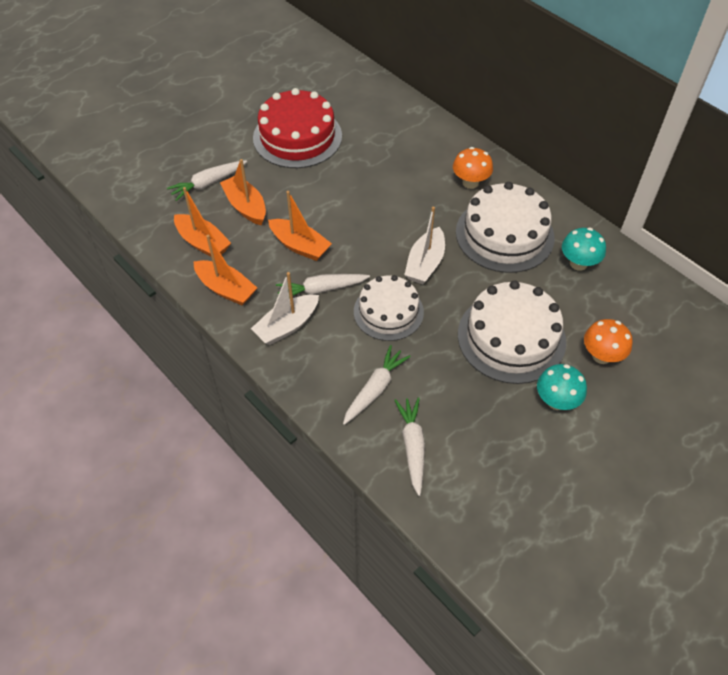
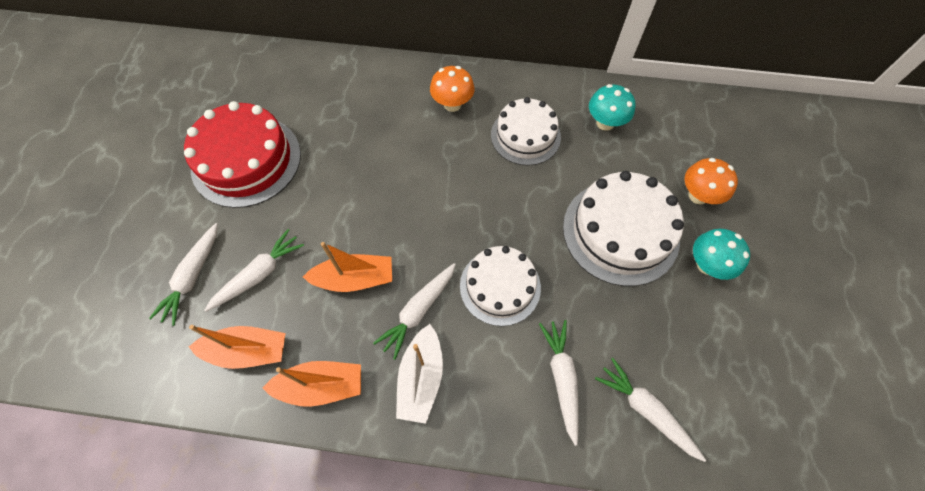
camera: 40 degrees left, 10 degrees up
(246, 206) = (259, 274): orange boat -> white carrot
(425, 264) = (487, 212): white boat -> none
(504, 234) = (525, 136): white cake -> white cake, size x0.67

